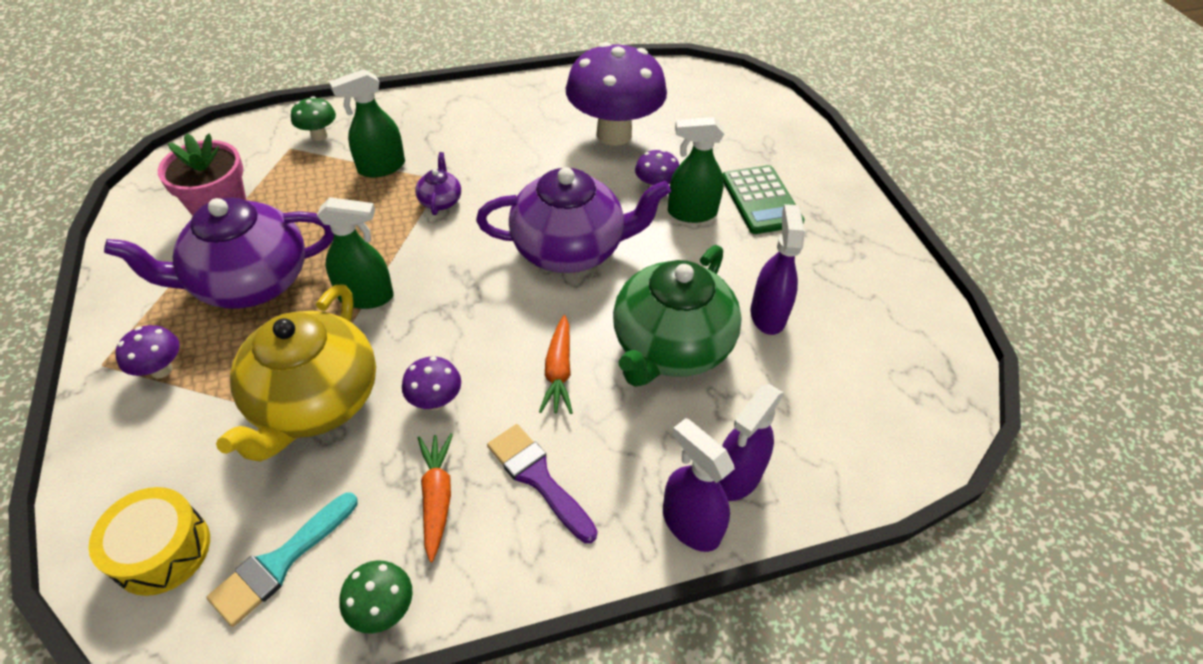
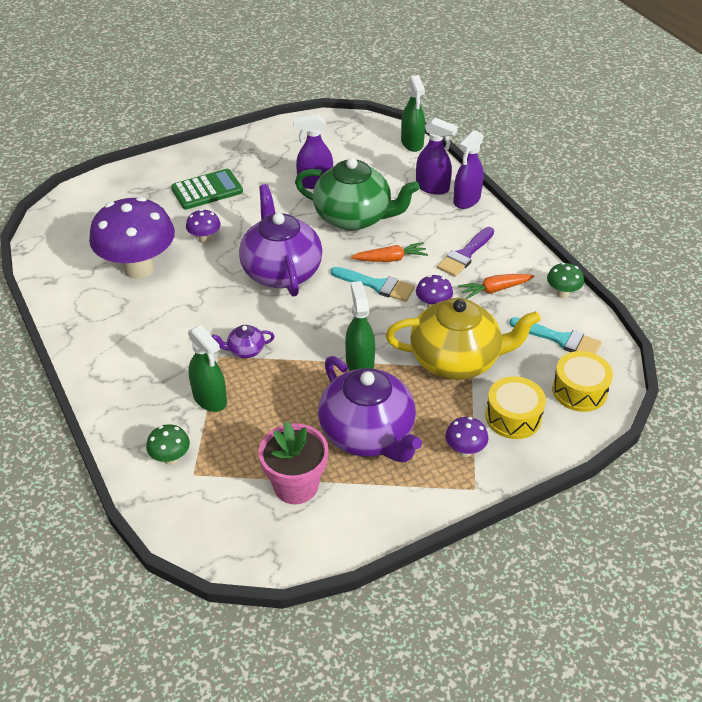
camera: 100 degrees left, 5 degrees down
(175, 441) = (513, 417): none -> yellow drum
(506, 343) = (377, 285): none -> turquoise brush
(691, 213) = (228, 220): green spray bottle -> green spray bottle (412, 143)

